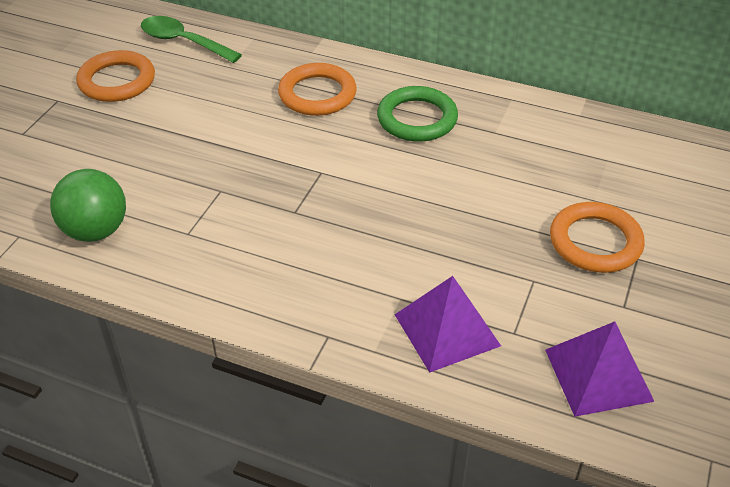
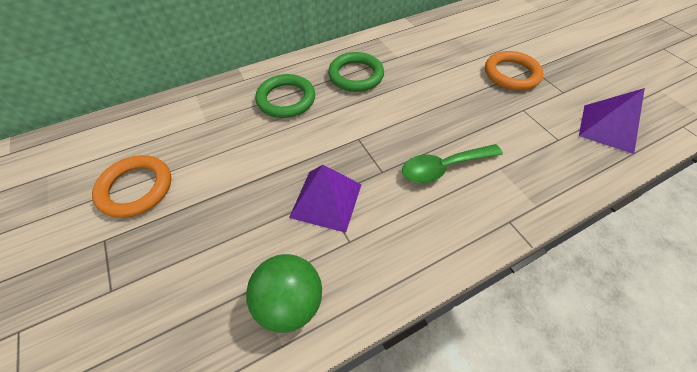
camera: 50 degrees left, 10 degrees up
(183, 42) = (148, 128): green spoon -> green spoon (443, 167)
(317, 94) = (286, 99): orange ring -> green ring
(447, 330) = (539, 164): purple pyramid -> purple pyramid (326, 200)

